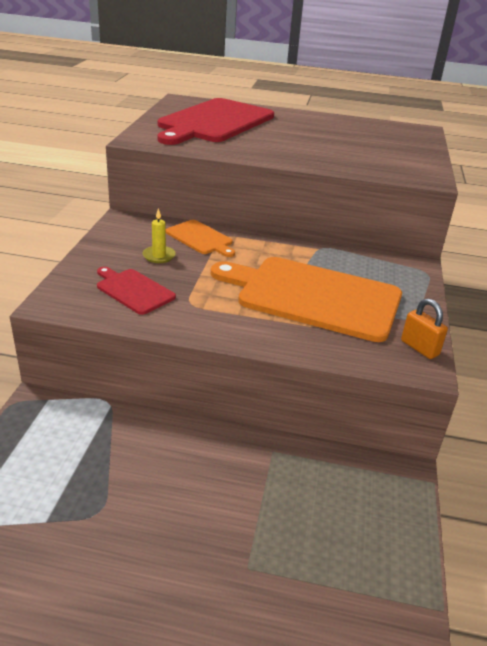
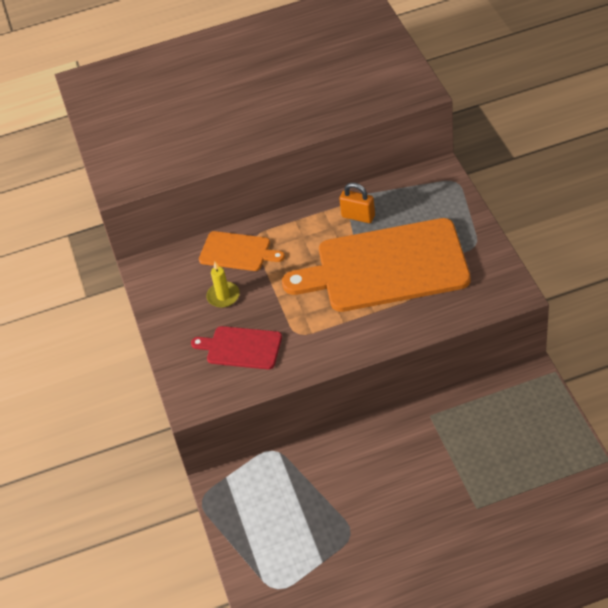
camera: 20 degrees left, 15 degrees up
(214, 122) = (157, 106): red cutting board -> none
(419, 348) = (498, 275): orange padlock -> orange padlock (358, 216)

